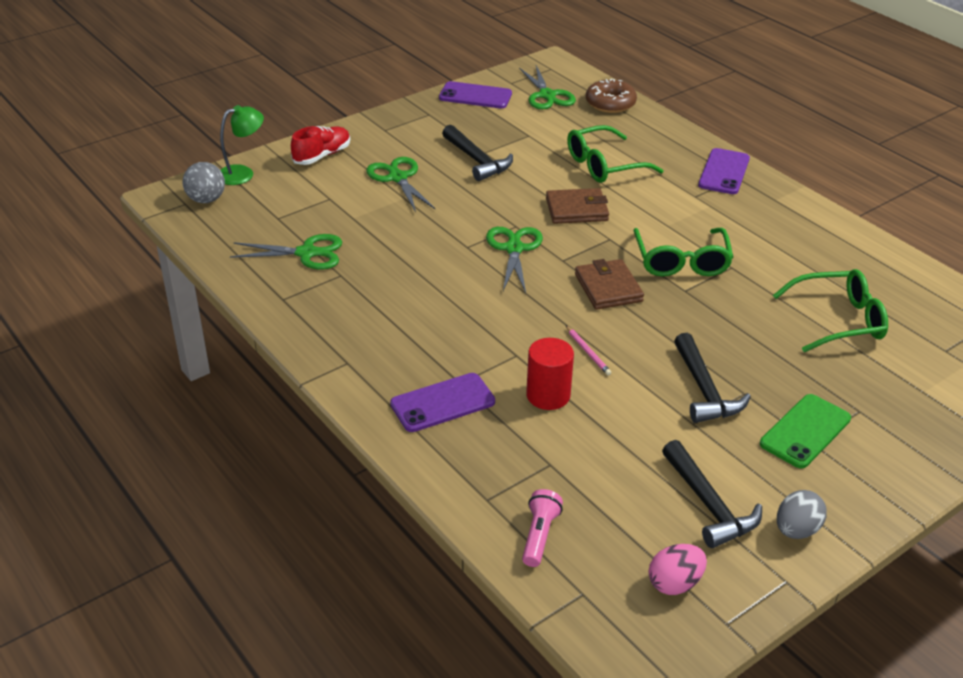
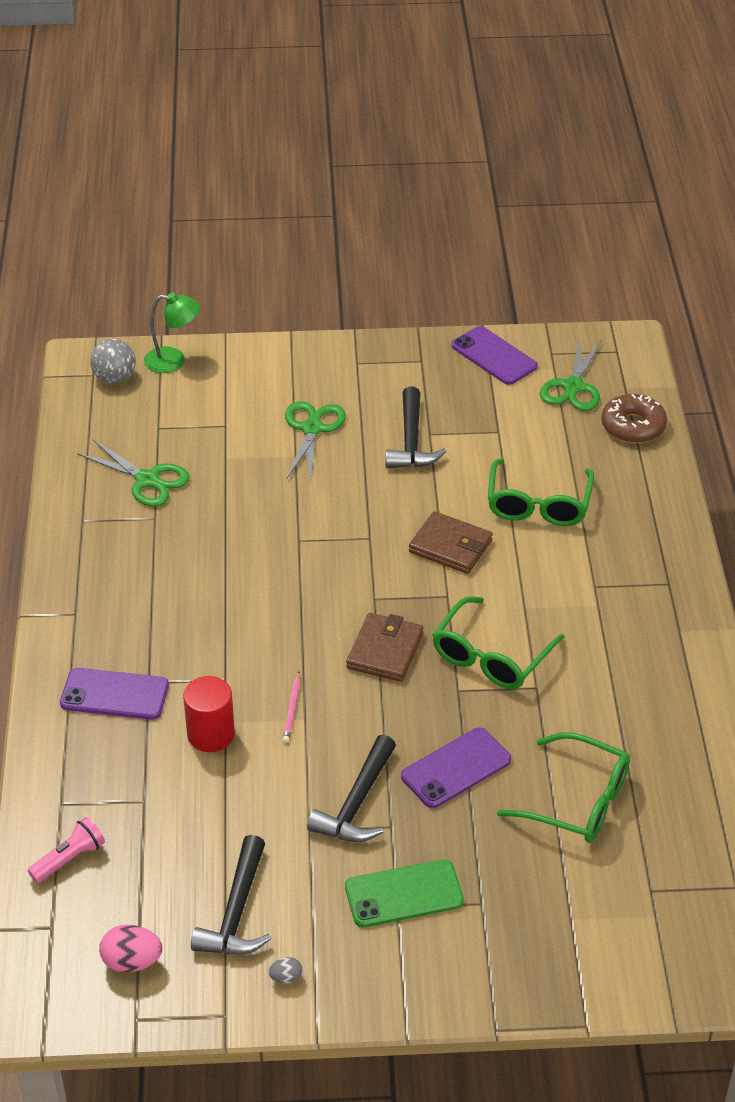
camera: 35 degrees right, 5 degrees up
(322, 155) = (266, 370): red shoe -> none
(514, 249) = (340, 563): green scissors -> none
(604, 165) = (538, 504): green glasses -> green glasses turned 90 degrees counterclockwise
(724, 172) = (662, 570): purple phone -> purple phone (456, 768)
(796, 530) = (286, 977): grey egg -> grey egg, size x0.54

